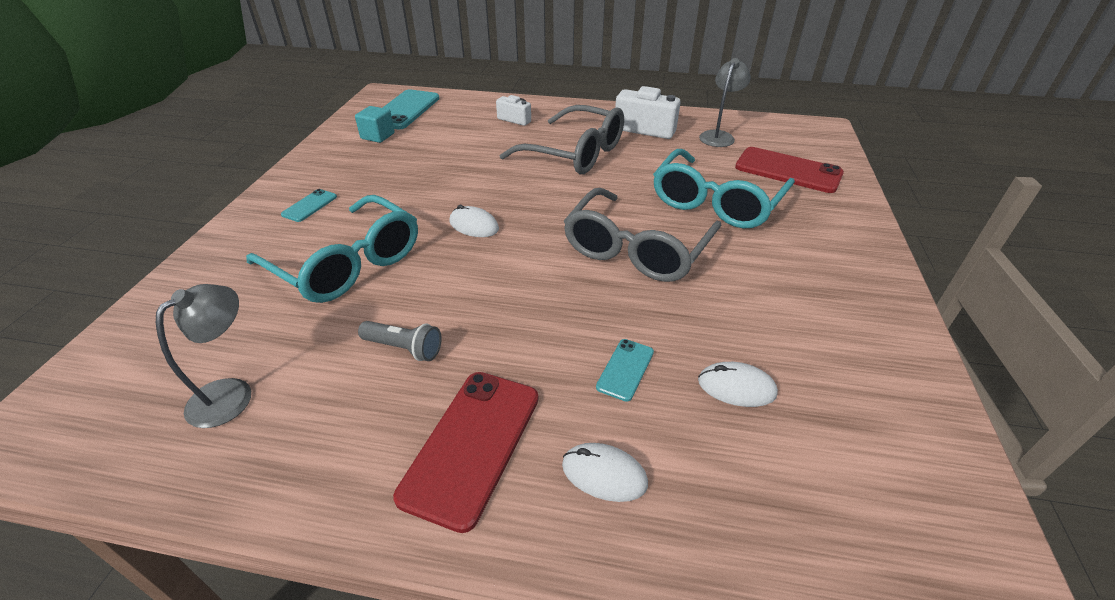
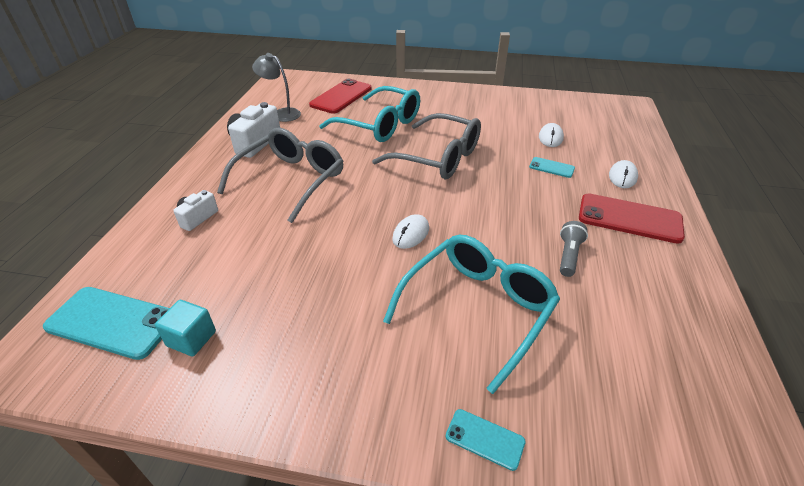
camera: 90 degrees left, 0 degrees up
(232, 393) = (652, 345): grey lamp -> none
(310, 206) = (370, 370): turquoise phone -> turquoise phone (485, 439)

